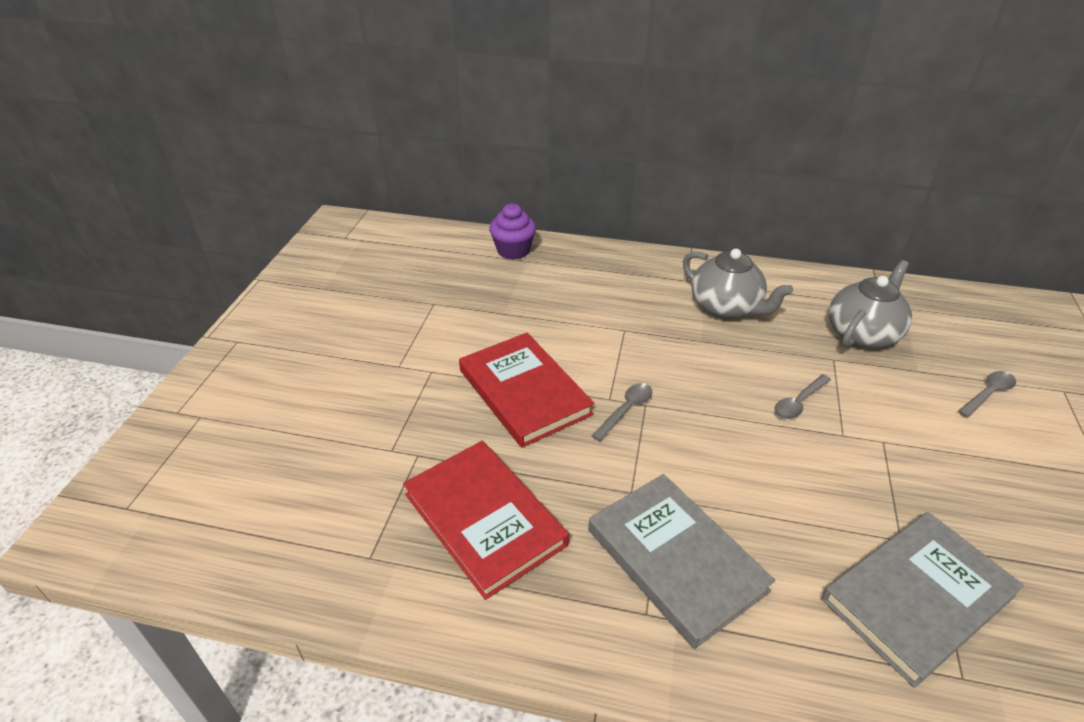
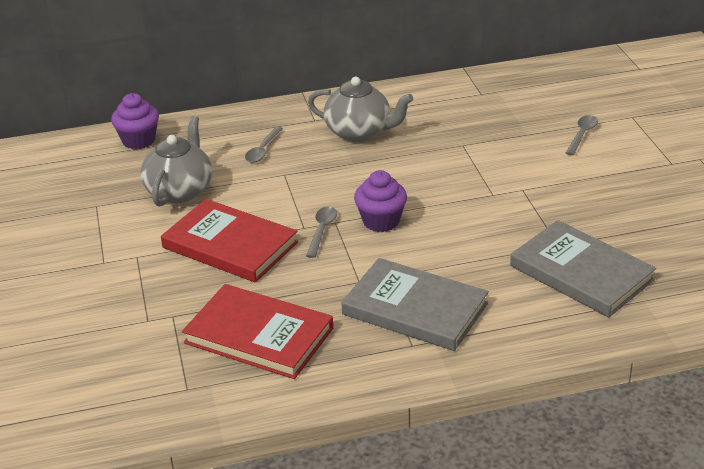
camera: 25 degrees left, 5 degrees down
(695, 422) = (381, 221): none -> purple cupcake
(798, 403) = (451, 183): grey spoon -> grey spoon (262, 150)
(862, 334) = (476, 120): grey teapot -> grey teapot (180, 191)
(917, 597) = (581, 273): grey book -> grey book turned 75 degrees counterclockwise

